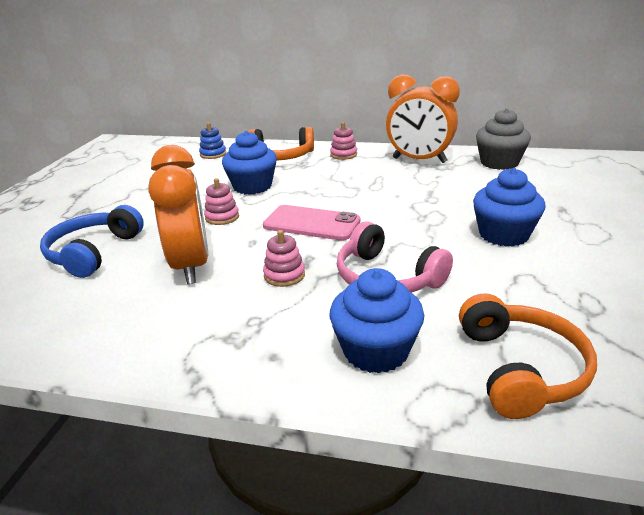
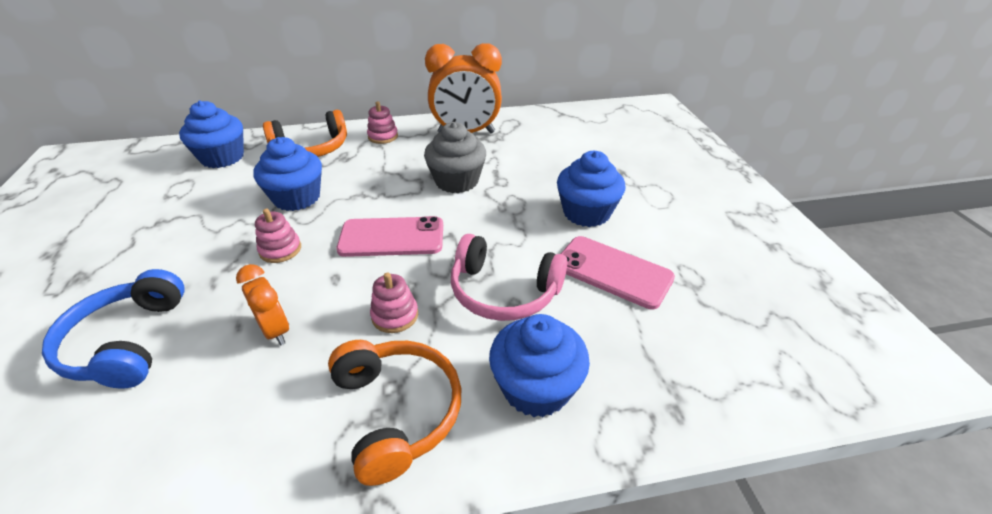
camera: 25 degrees left, 10 degrees up
(191, 266) = (275, 330): orange clock -> orange clock, size x0.52
(213, 154) = (222, 157): blue stacking toy -> blue cupcake
(499, 163) = (543, 125): grey cupcake -> grey cupcake (457, 181)
(504, 284) = (613, 272): none -> pink phone
(520, 369) = (670, 367): orange headphones -> orange headphones (397, 411)

